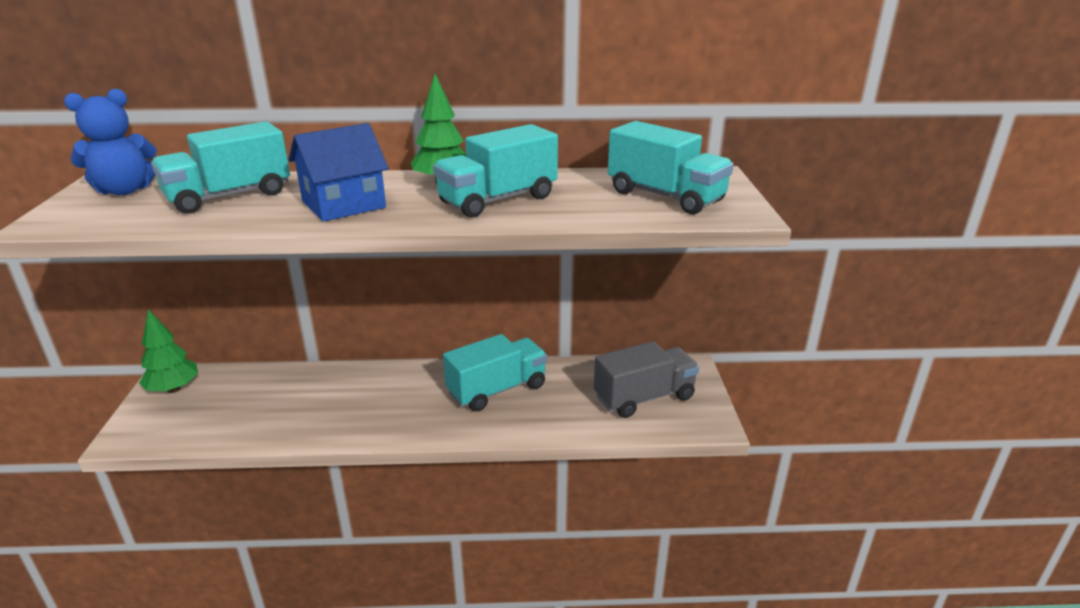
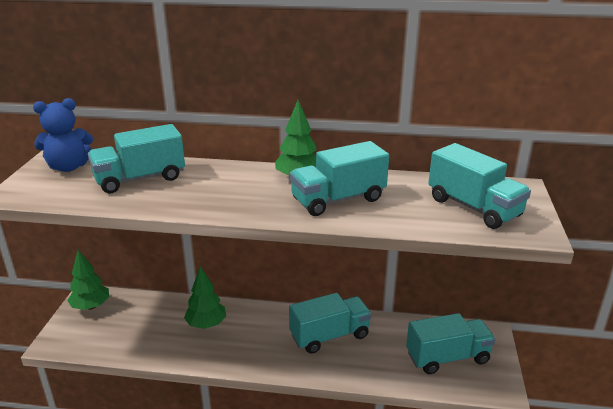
camera: 10 degrees right, 0 degrees up
(336, 393) = (206, 324): none -> green tree
(343, 204) = (221, 194): blue house -> none
(644, 397) = (447, 357): grey truck -> turquoise truck

